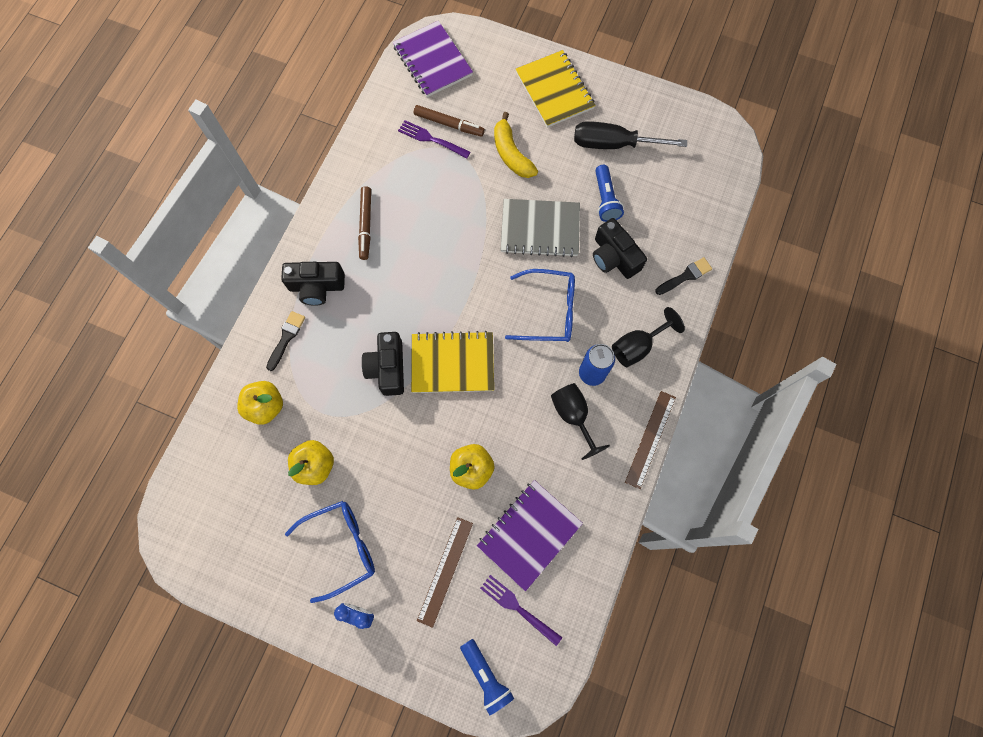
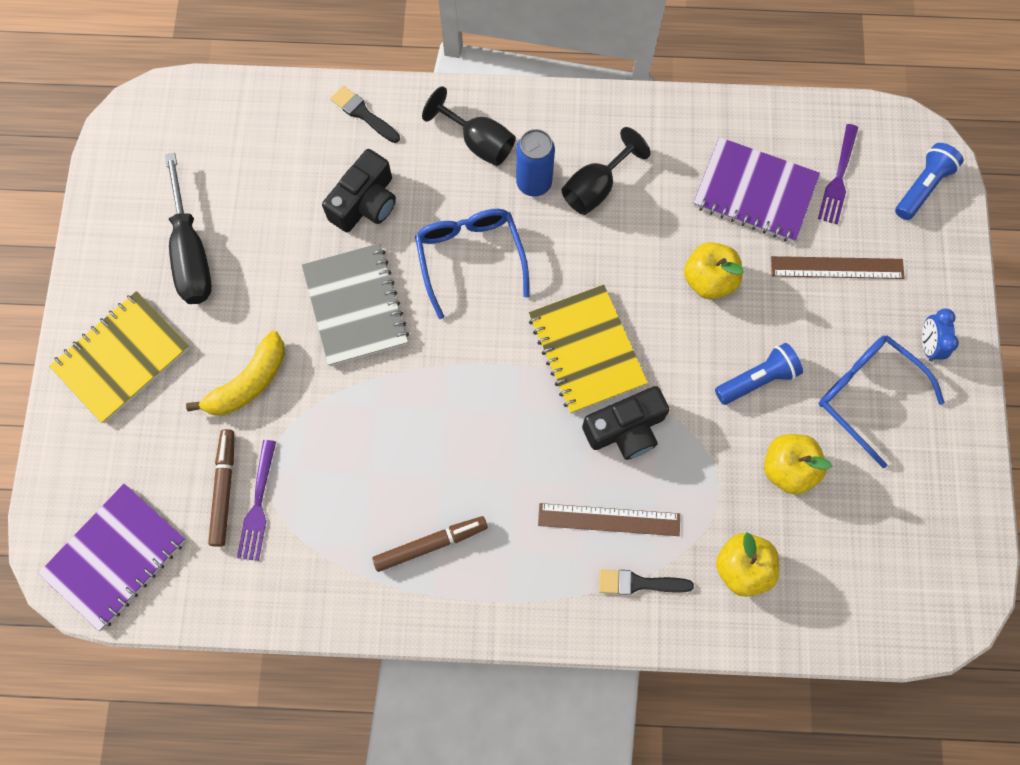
camera: 110 degrees left, 0 degrees up
(317, 287) = (549, 574): black camera -> none
(605, 200) = (283, 237): blue flashlight -> blue flashlight (757, 379)
(650, 439) = (588, 98): brown ruler -> brown ruler (609, 520)

